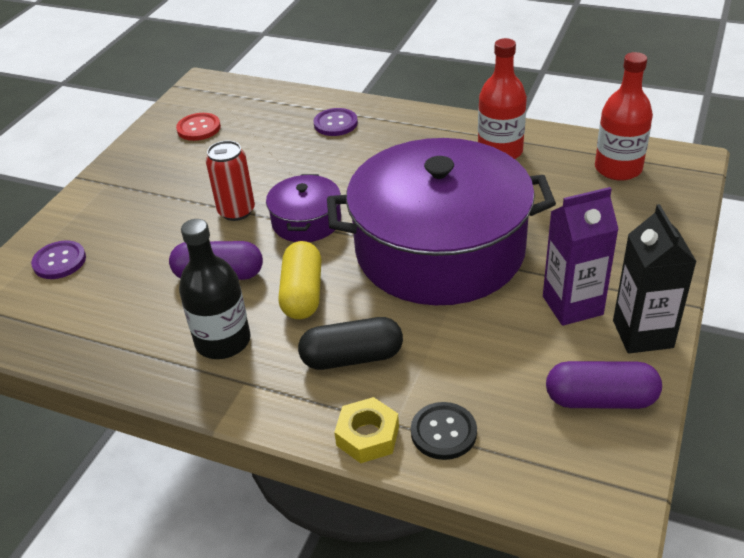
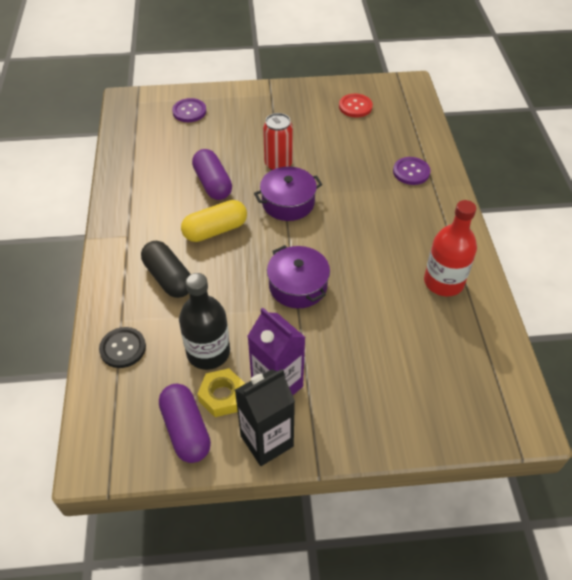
camera: 60 degrees right, 10 degrees up
(223, 341) = (156, 211): black bottle -> black bottle (208, 352)
(367, 436) = (106, 311): yellow nut -> yellow nut (222, 396)
(440, 250) = (298, 286): purple pot -> purple pot, size x0.44
(618, 169) = (474, 371): red bottle -> none

